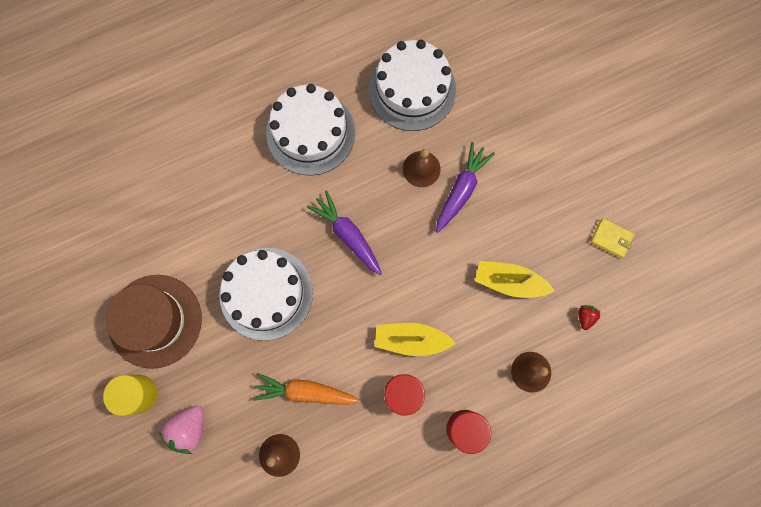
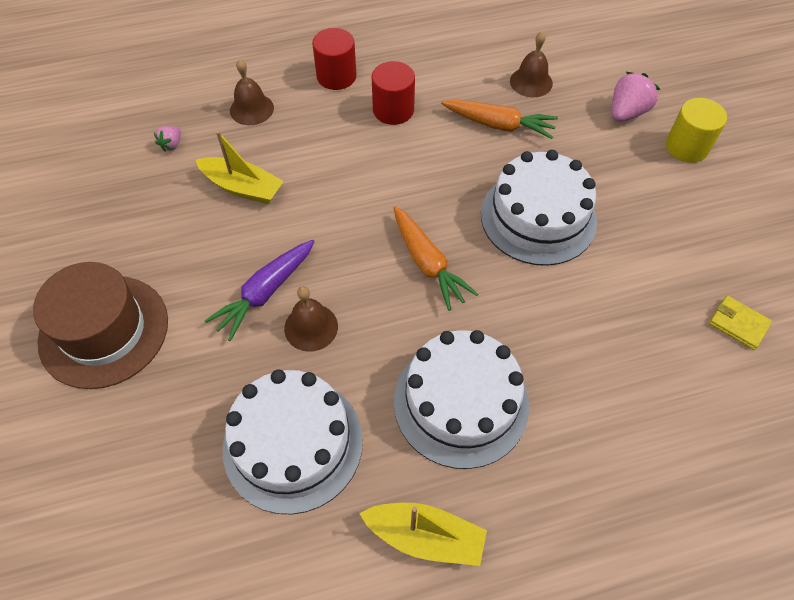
camera: 170 degrees left, 20 degrees down
(155, 321) = (675, 209): brown hat -> brown hat (104, 331)
(348, 235) = (427, 263): purple carrot -> orange carrot
(411, 340) = (373, 151): yellow boat -> yellow boat (425, 537)
(585, 317) = (171, 145): red strawberry -> pink strawberry
(611, 238) = (101, 212): yellow wallet -> yellow wallet (738, 324)

